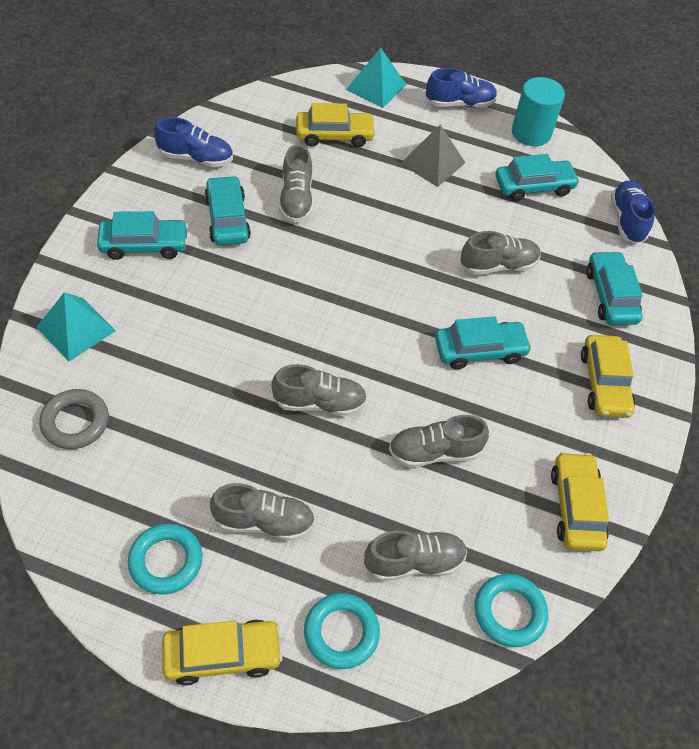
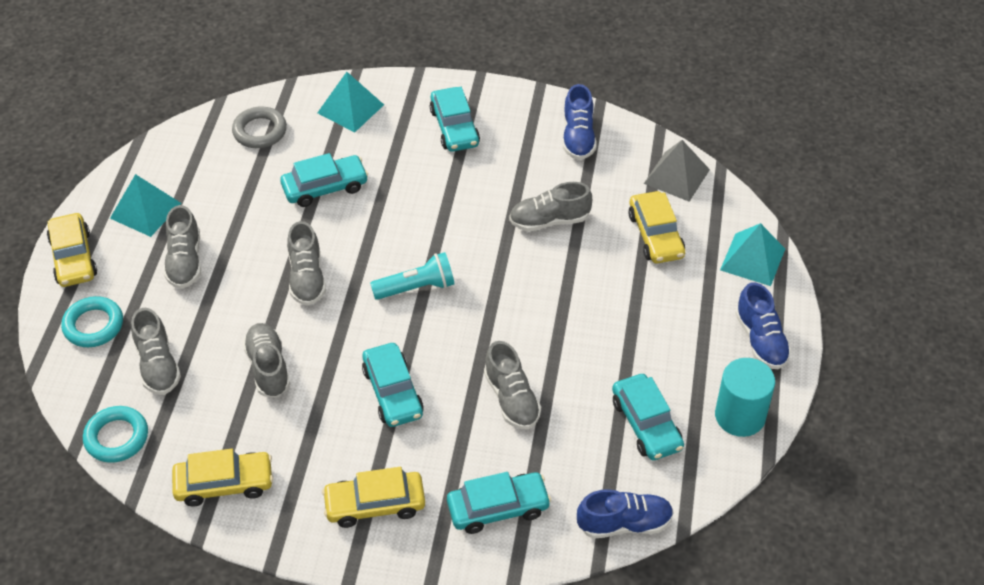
camera: 85 degrees right, 5 degrees down
(166, 561) = (145, 210): turquoise ring -> turquoise pyramid
(227, 219) = (505, 175): turquoise car -> turquoise car (325, 187)
(355, 311) = (417, 288): none -> turquoise flashlight
(433, 163) = (647, 325): grey pyramid -> grey pyramid (676, 176)

